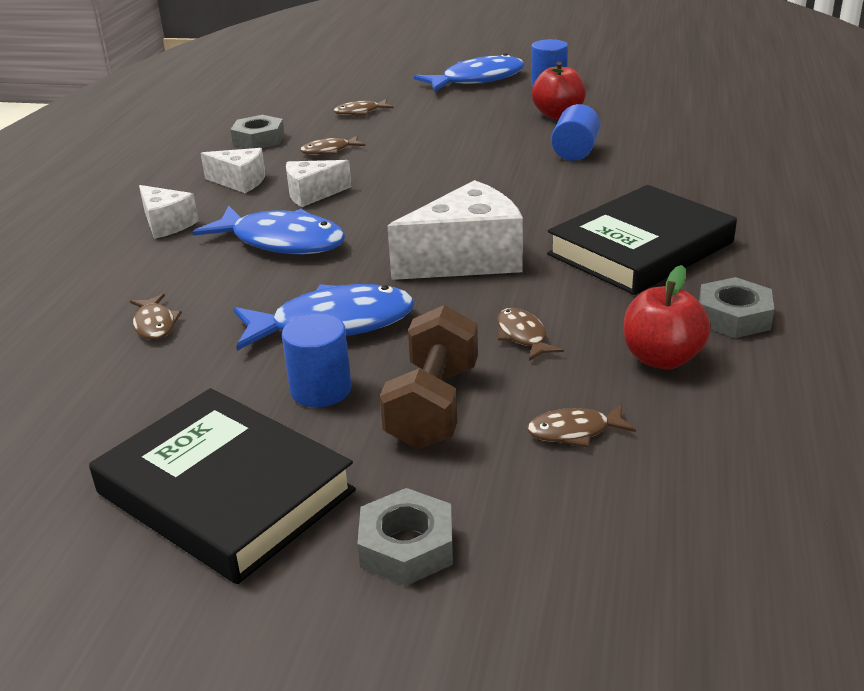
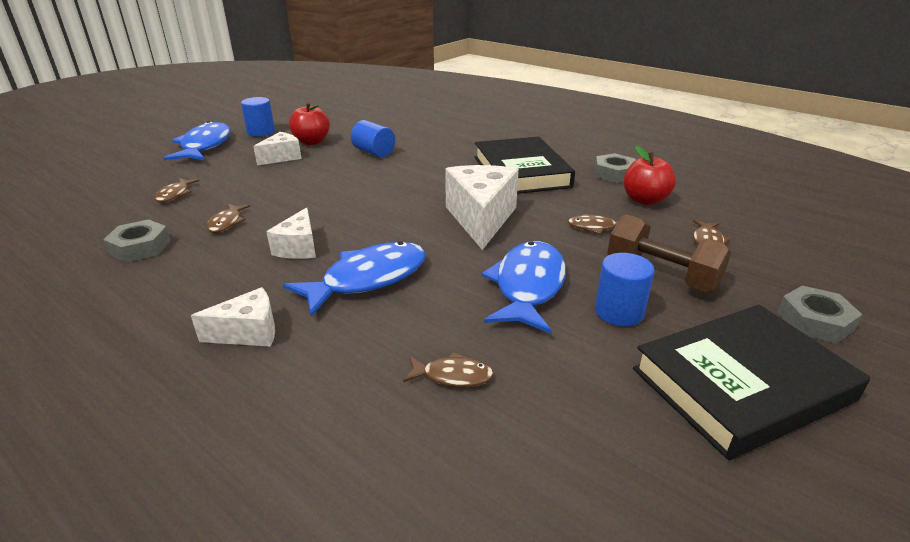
camera: 65 degrees left, 0 degrees up
(240, 182) = (218, 275): white cheese -> white cheese (282, 157)

